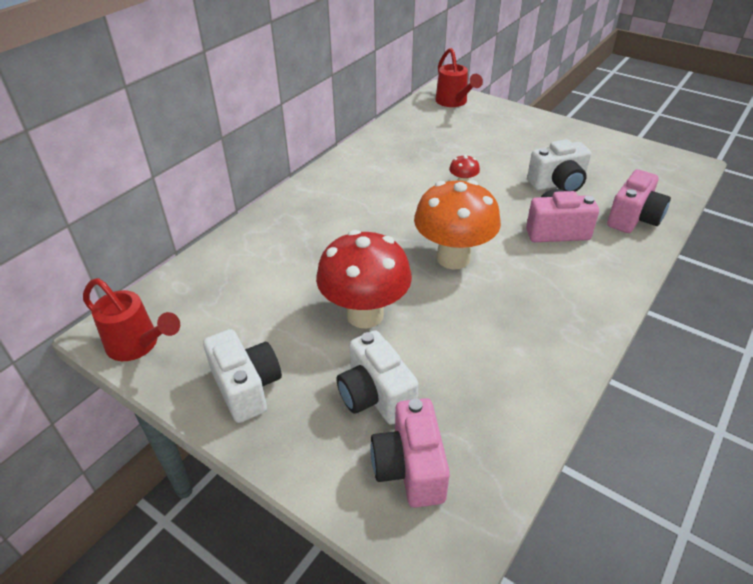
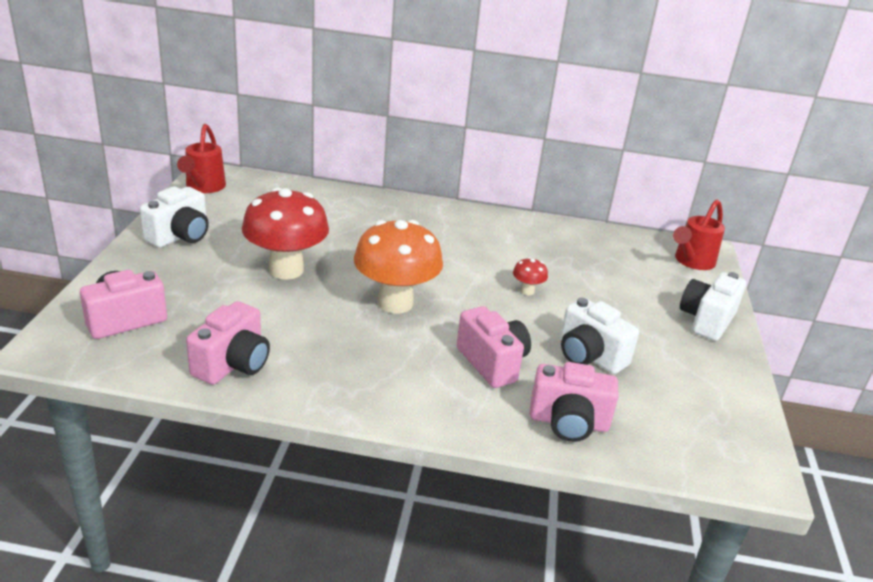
camera: 60 degrees right, 10 degrees down
(375, 396) = (194, 291): white camera -> white camera (706, 320)
(520, 389) = (233, 364): none -> pink camera

